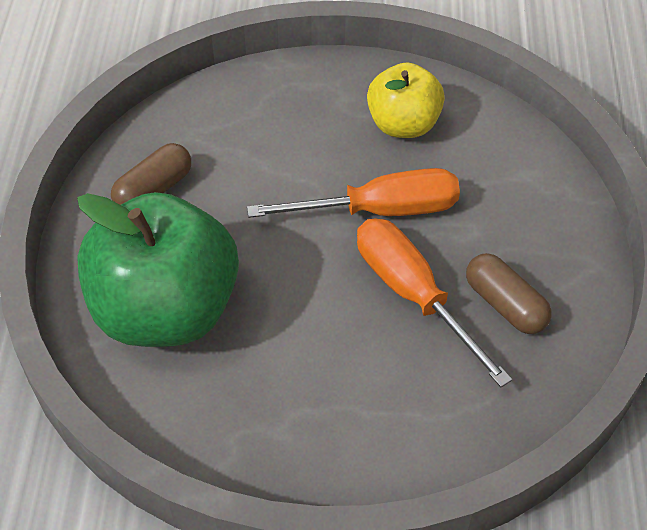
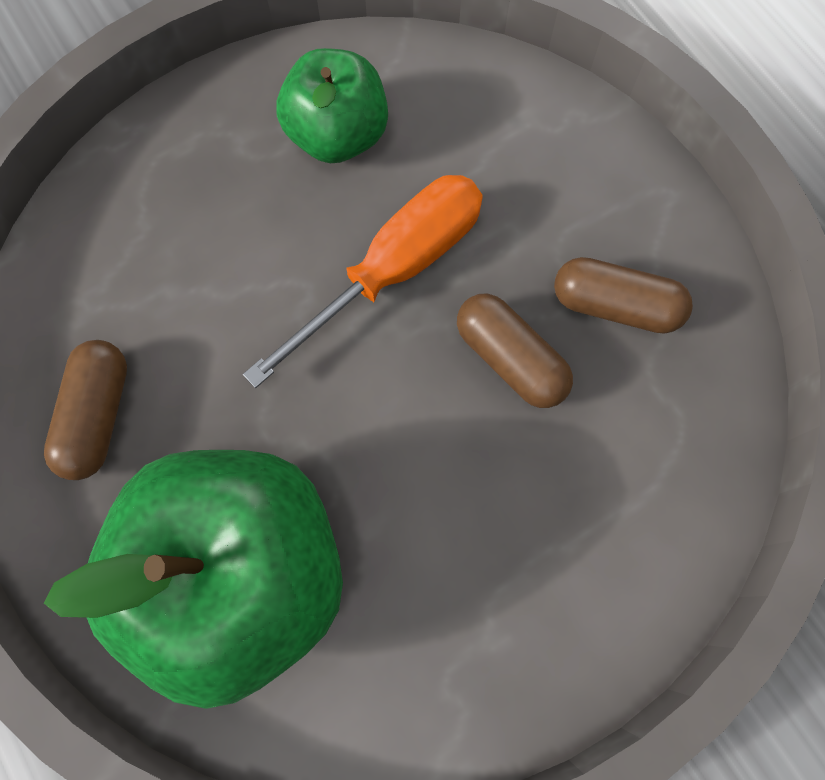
camera: 35 degrees left, 20 degrees up
(403, 124) = (337, 135): yellow apple -> green apple
(413, 295) = (510, 359): orange screwdriver -> brown capsule

